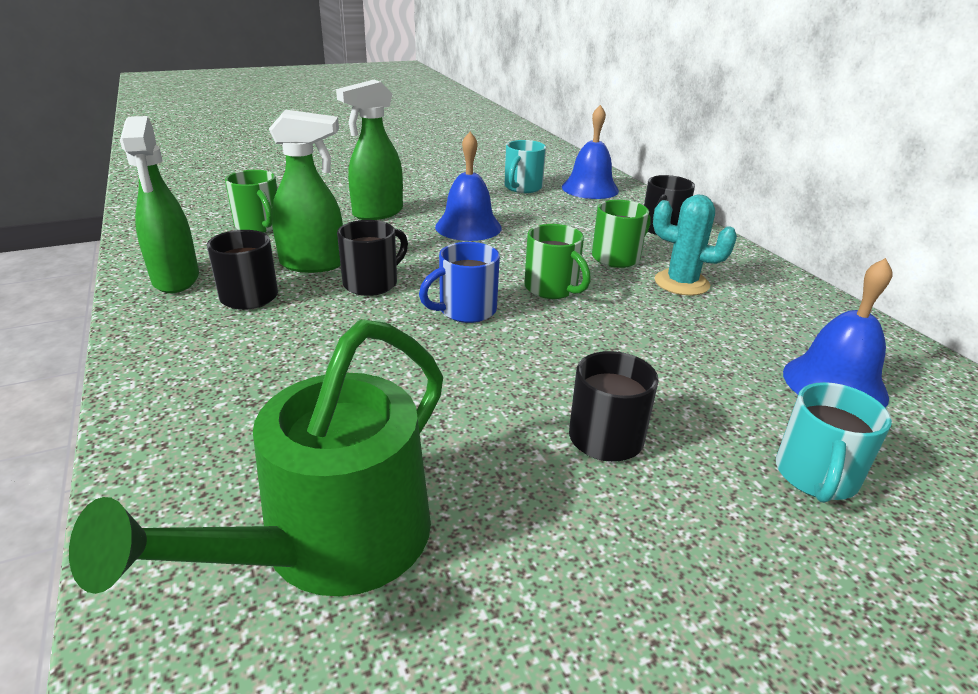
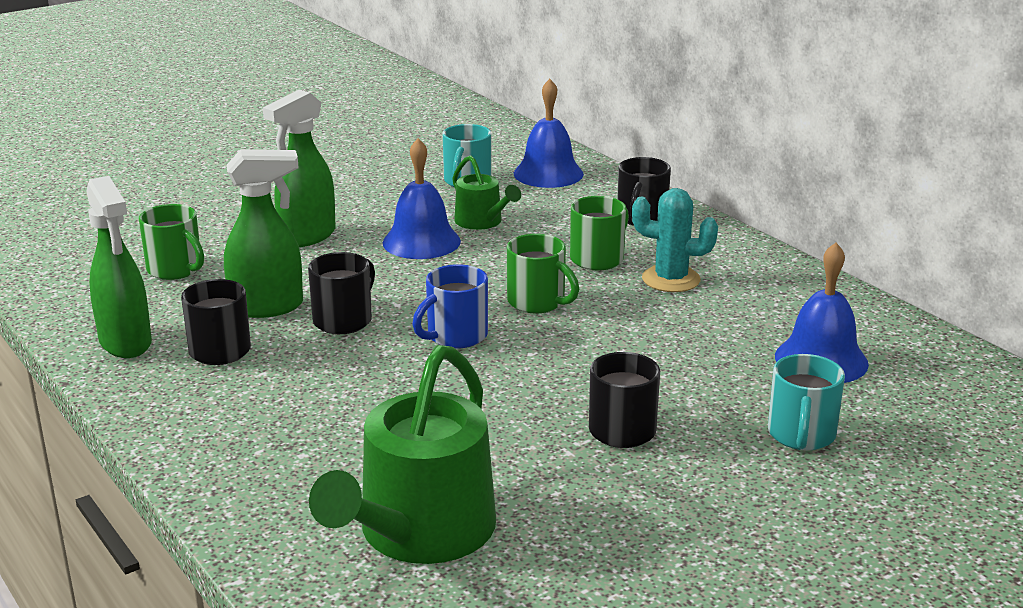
camera: 10 degrees left, 5 degrees down
(524, 217) = (482, 222): none -> green watering can

